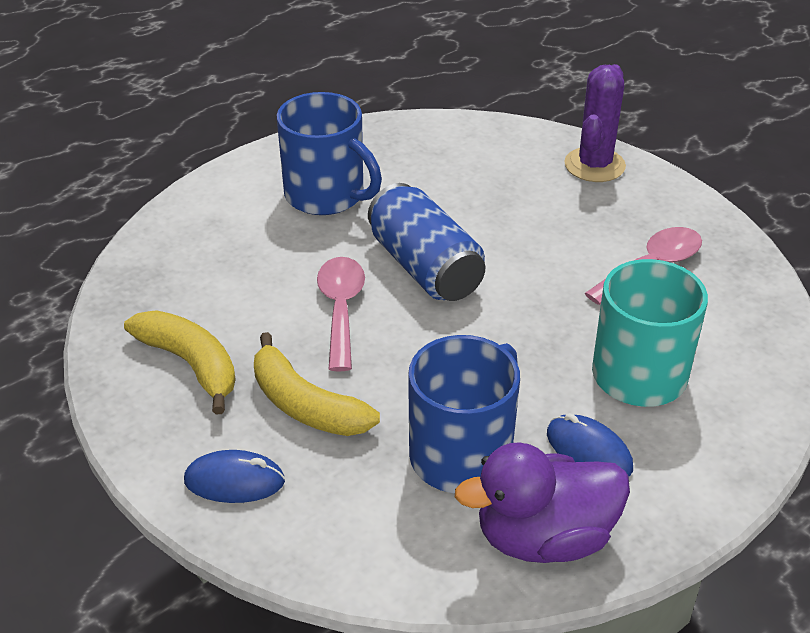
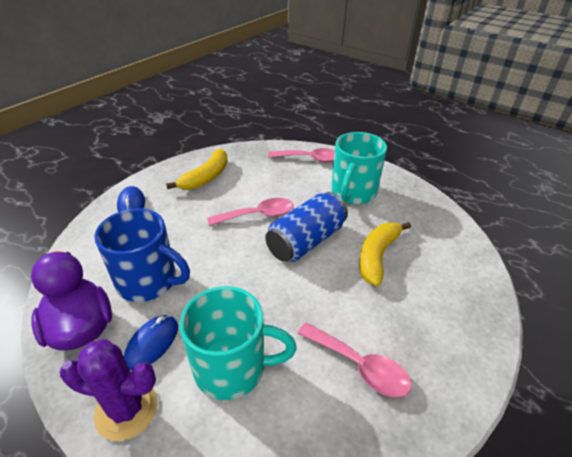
camera: 75 degrees right, 0 degrees up
(201, 220) = (310, 159): none -> pink spoon
(305, 405) = (183, 216): yellow banana -> yellow banana (377, 256)
(326, 195) = (353, 193): blue mug -> turquoise mug
(594, 165) = (470, 314): purple cactus -> purple cactus (126, 409)

